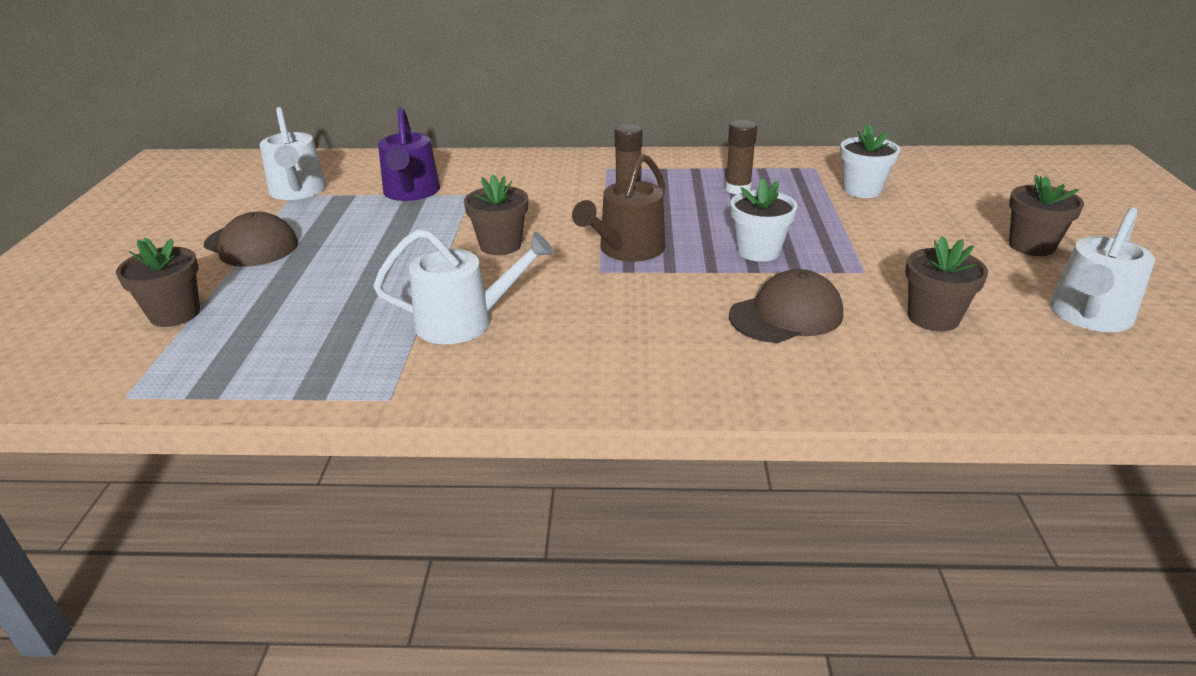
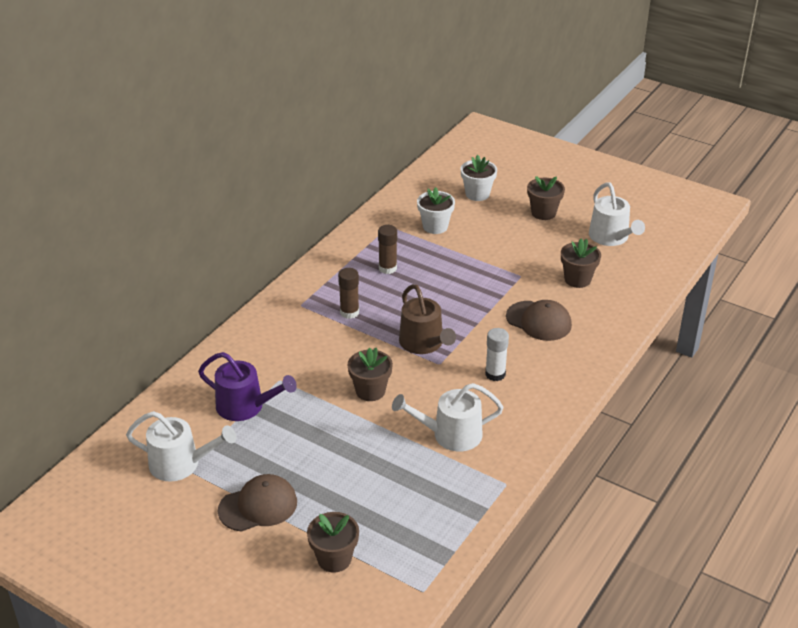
camera: 60 degrees left, 5 degrees up
(464, 321) = (451, 434): white watering can -> white watering can turned 120 degrees counterclockwise
(624, 316) = (495, 374): none -> white glue stick
(758, 251) = (469, 298): white flower pot -> white flower pot (477, 194)
(786, 315) = (538, 321): brown cap -> brown cap turned 120 degrees clockwise

